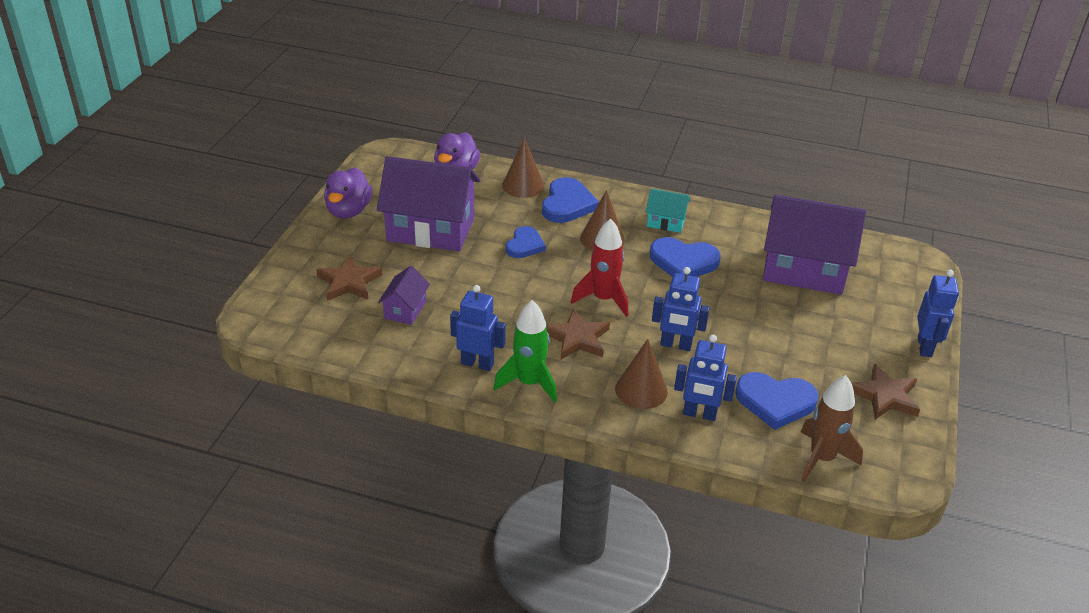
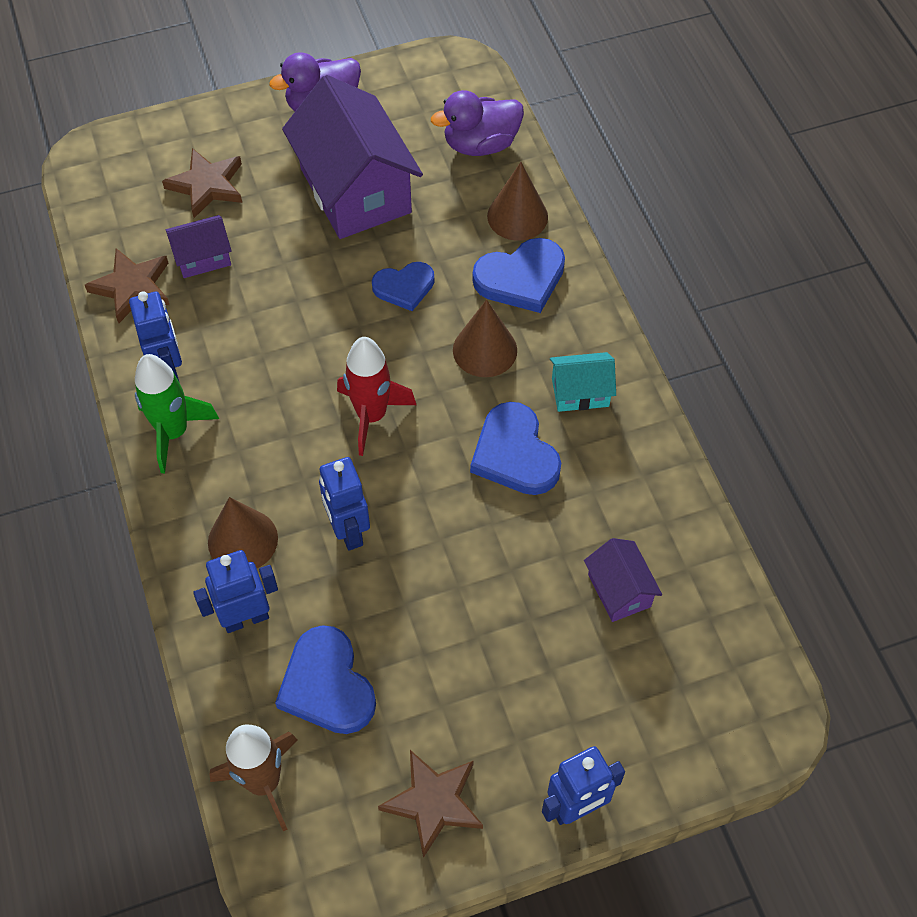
camera: 55 degrees right, 20 degrees up
(577, 338) = (281, 432): brown star -> brown star (132, 287)
(666, 222) = (580, 392): turquoise house -> turquoise house turned 75 degrees counterclockwise
(699, 414) = (246, 618): blue robot -> blue robot turned 90 degrees clockwise
(804, 270) = (619, 590): purple house -> purple house, size x0.47

